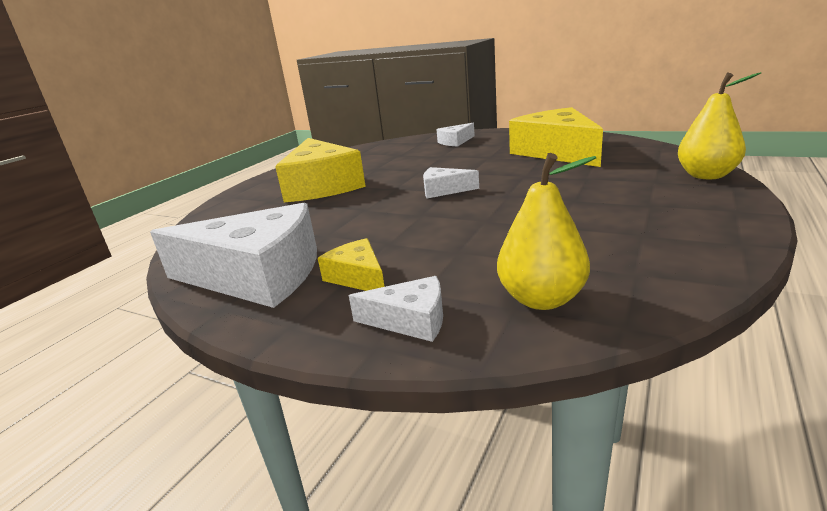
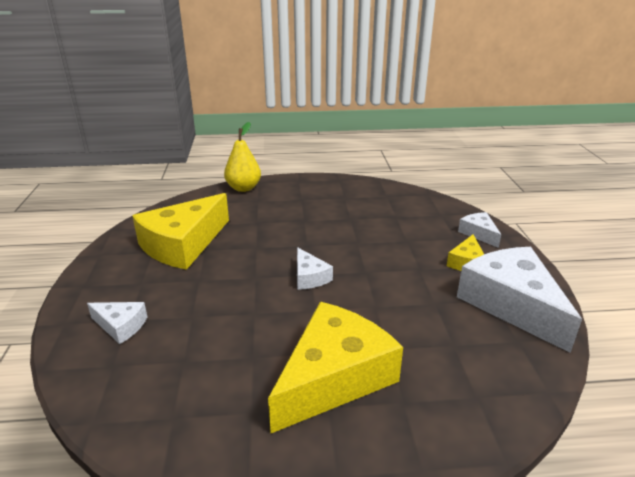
camera: 125 degrees left, 5 degrees up
(542, 299) = (428, 210): yellow pear -> none

